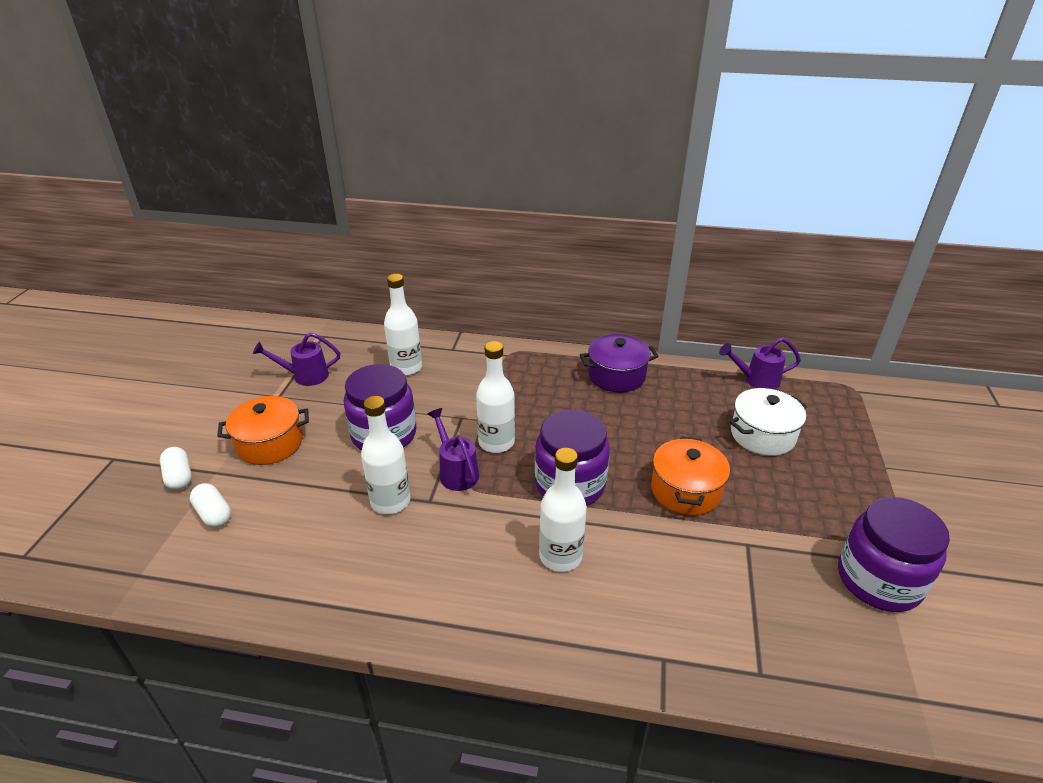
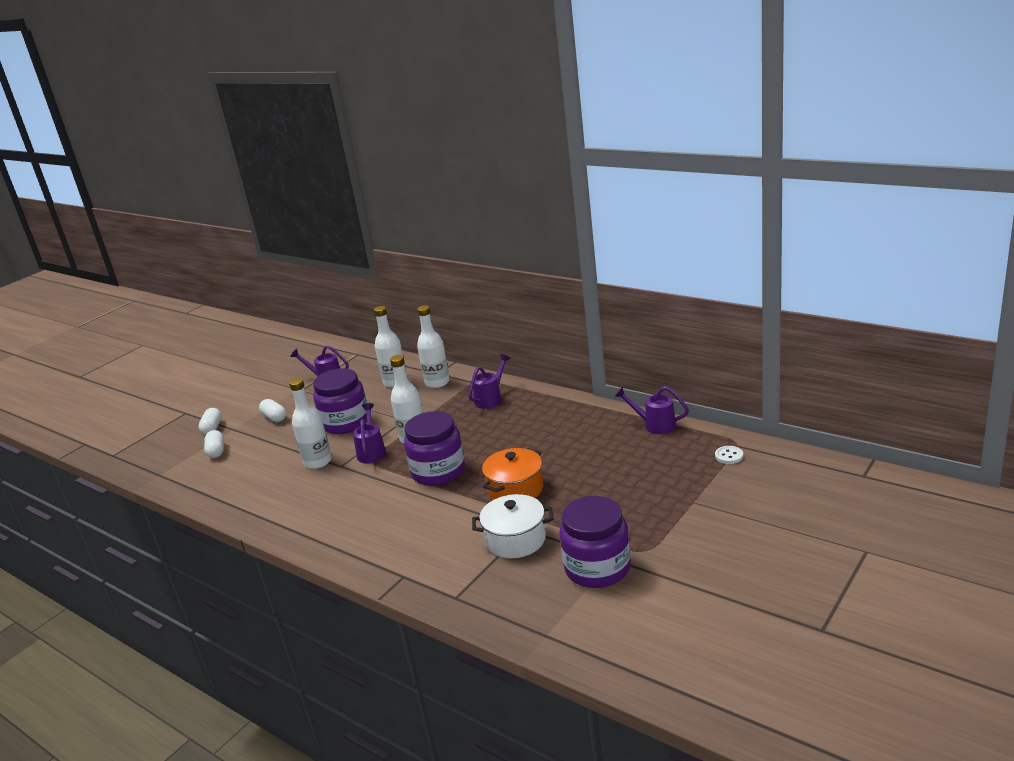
camera: 30 degrees right, 10 degrees down
(270, 443) = (274, 417): orange pot -> white capsule
(547, 374) = (491, 399): none -> purple watering can
(560, 556) = (393, 511): white bottle -> white bottle (437, 382)
(616, 376) = (542, 407): purple pot -> none
(762, 435) = (615, 464): white pot -> white pot (515, 539)
(862, 405) = (729, 456): none -> white button

